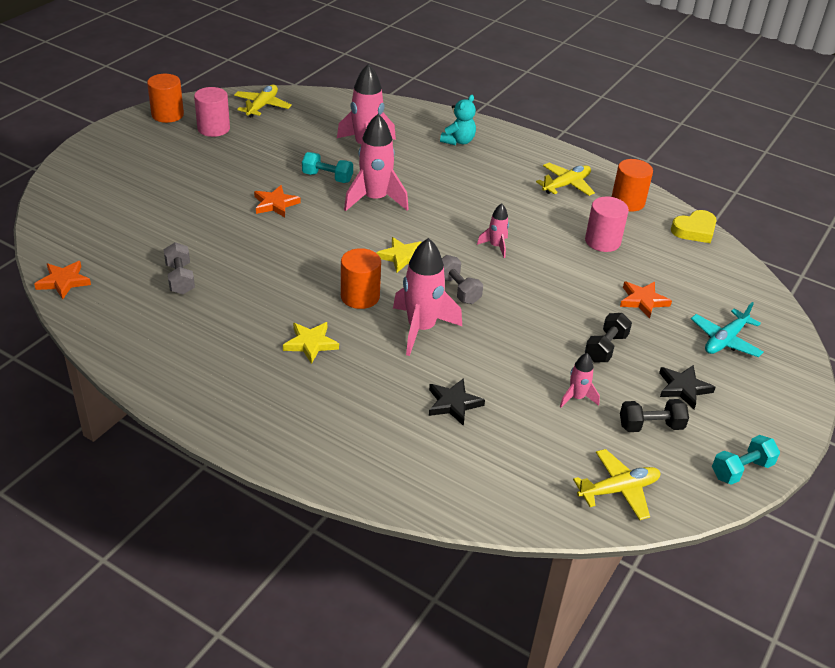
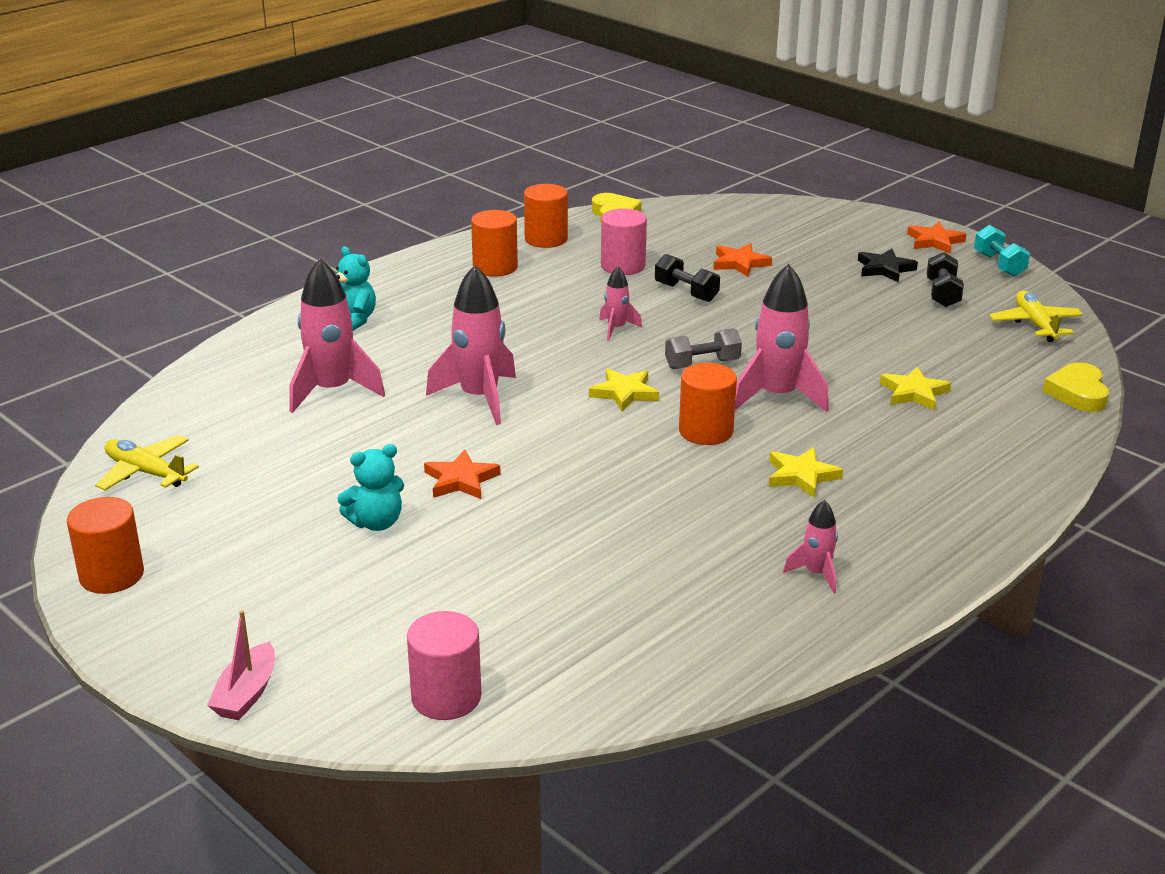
camera: 75 degrees left, 10 degrees down
(63, 281) = (622, 698): orange star -> orange star (934, 241)
(72, 167) = (246, 694): none -> pink boat
(180, 279) = (638, 576): grey dumbbell -> none
(213, 128) = (194, 526): pink cylinder -> pink cylinder (446, 697)
(225, 181) = (376, 522): none -> turquoise teddy bear
(327, 177) = (404, 430): turquoise dumbbell -> none
(453, 404) = (914, 393): black star -> yellow star
(490, 511) = (1077, 393): none -> yellow heart
(566, 185) = (495, 267): yellow plane -> orange cylinder
(576, 398) = (901, 323): pink rocket -> pink rocket (816, 574)
(605, 348) = (819, 295): black dumbbell -> black dumbbell (686, 292)
(725, 340) = (810, 236): turquoise plane -> none

